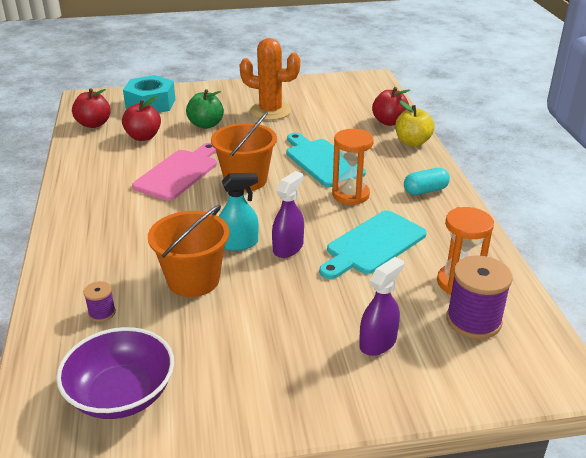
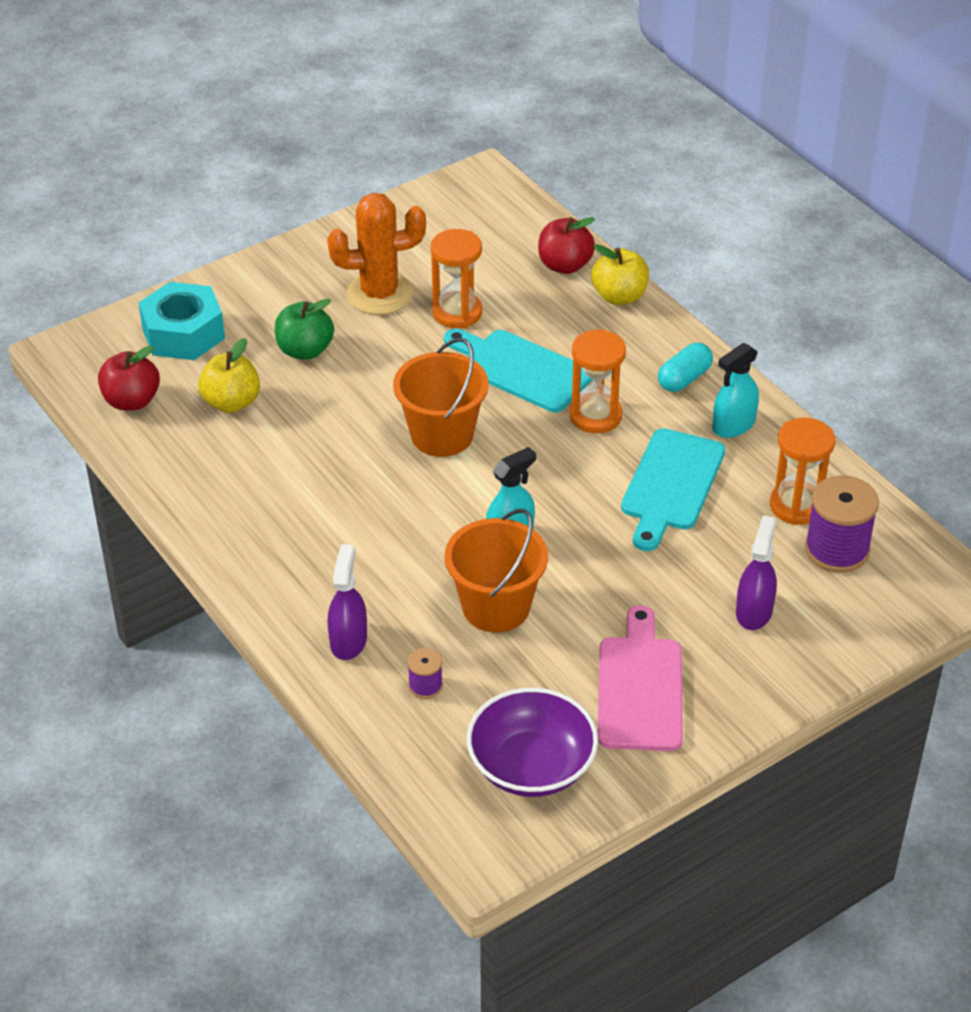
camera: 25 degrees left, 10 degrees up
(143, 137) = (231, 402): red apple -> yellow apple
(178, 173) = (340, 452): pink cutting board -> pink cutting board (640, 687)
(288, 248) = (574, 523): purple spray bottle -> purple spray bottle (348, 641)
(307, 128) = (457, 313): none -> orange hourglass
(442, 223) = (733, 425): none -> turquoise spray bottle

